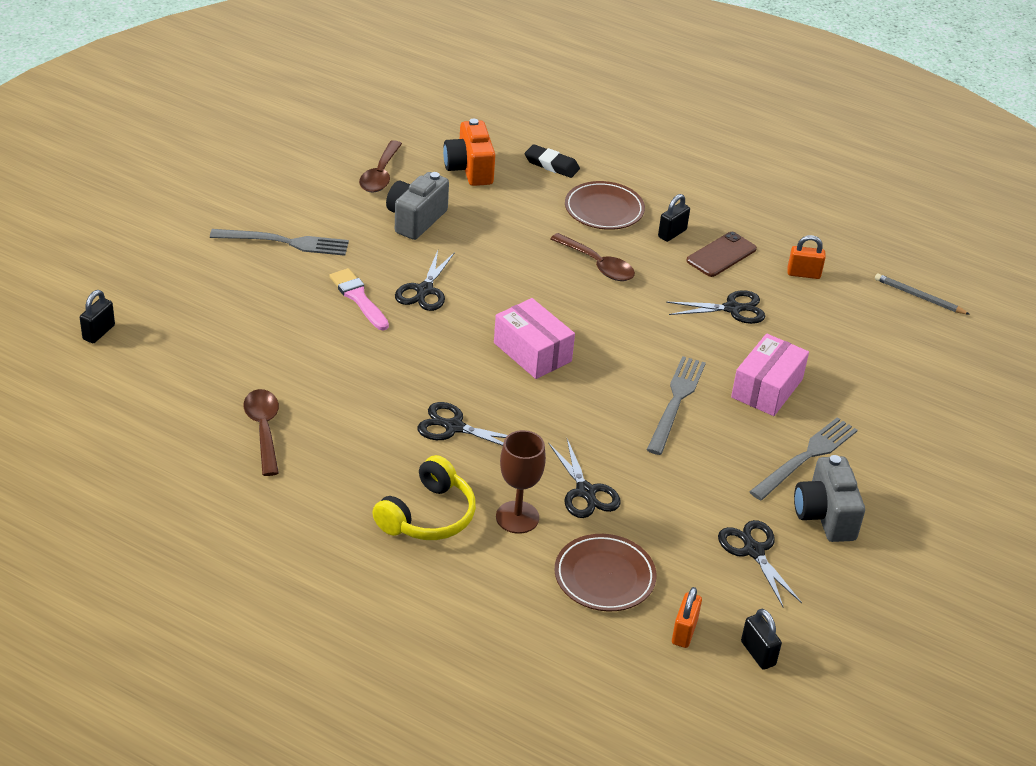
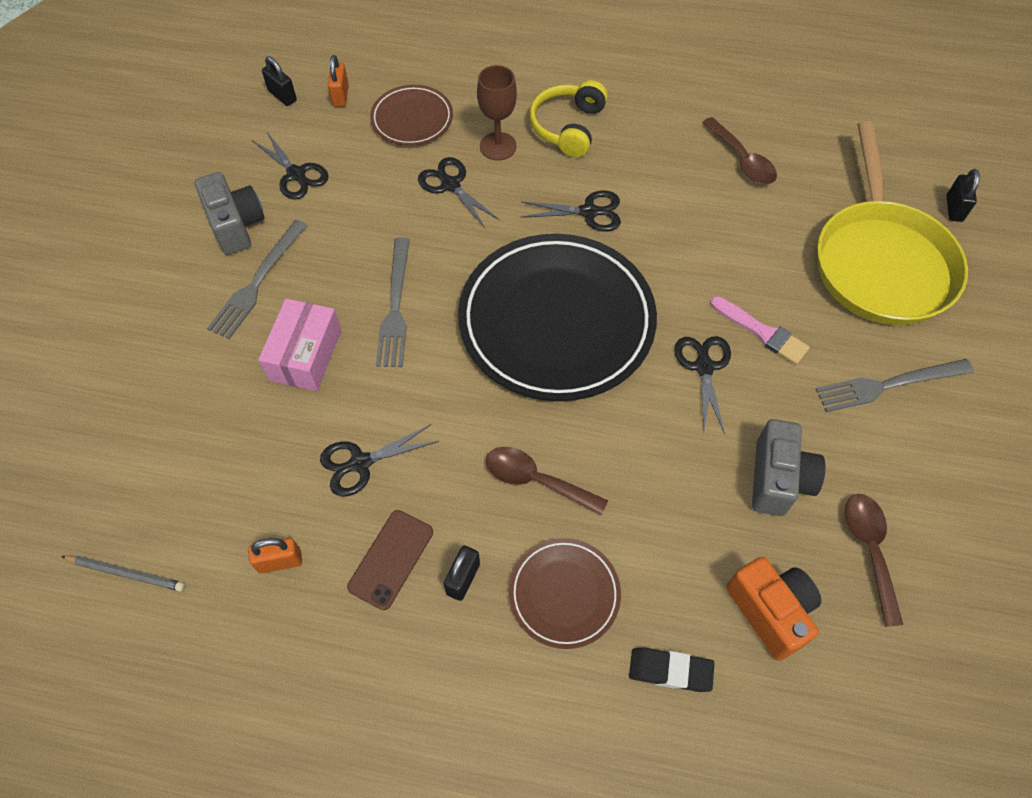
camera: 165 degrees right, 20 degrees up
(210, 314) = (881, 262): none -> yellow pan
(532, 352) = (556, 321): pink box -> black plate

